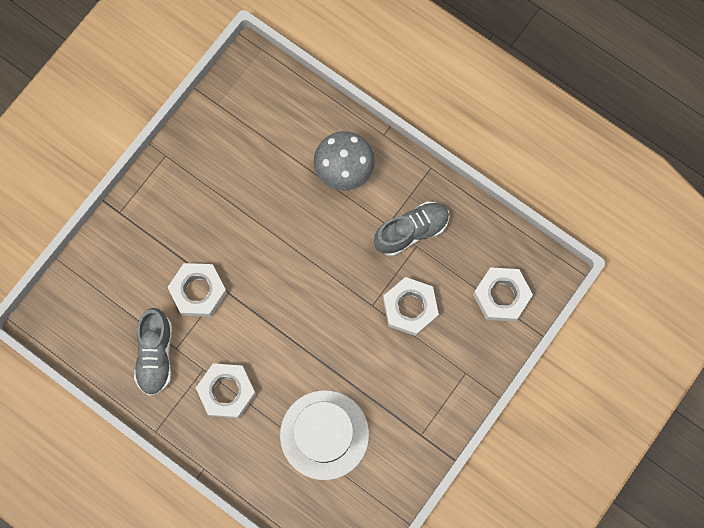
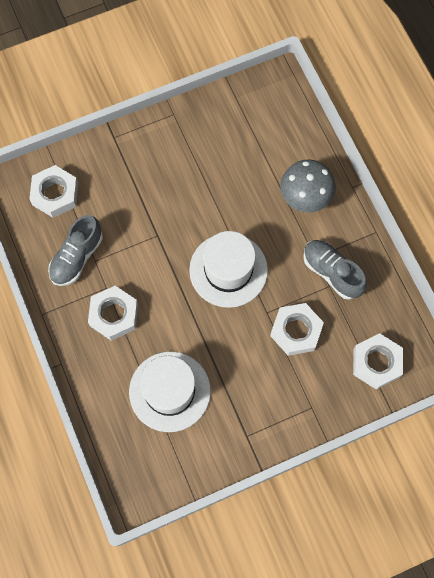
camera: 30 degrees right, 5 degrees down
(198, 291) = (138, 227): white nut -> white nut (55, 194)
(311, 284) = (228, 270): none -> white hat
(411, 231) = (331, 272): grey shoe -> grey shoe turned 135 degrees counterclockwise

